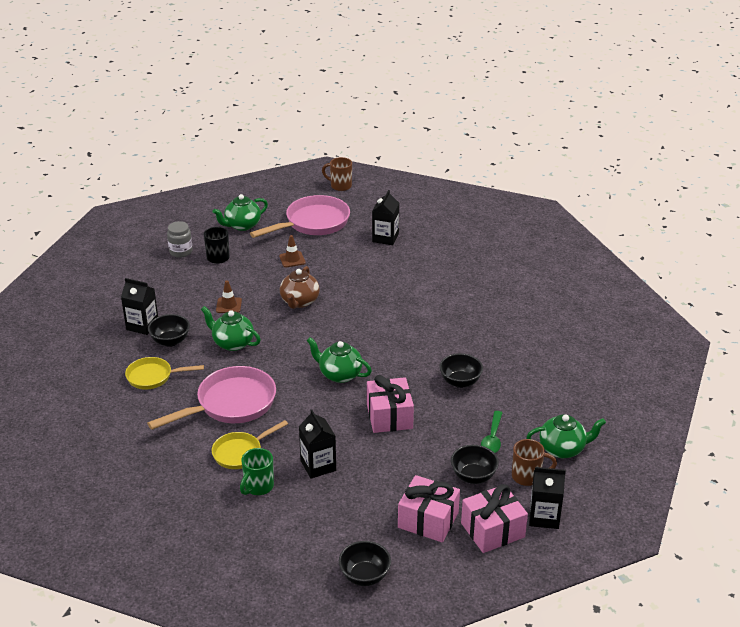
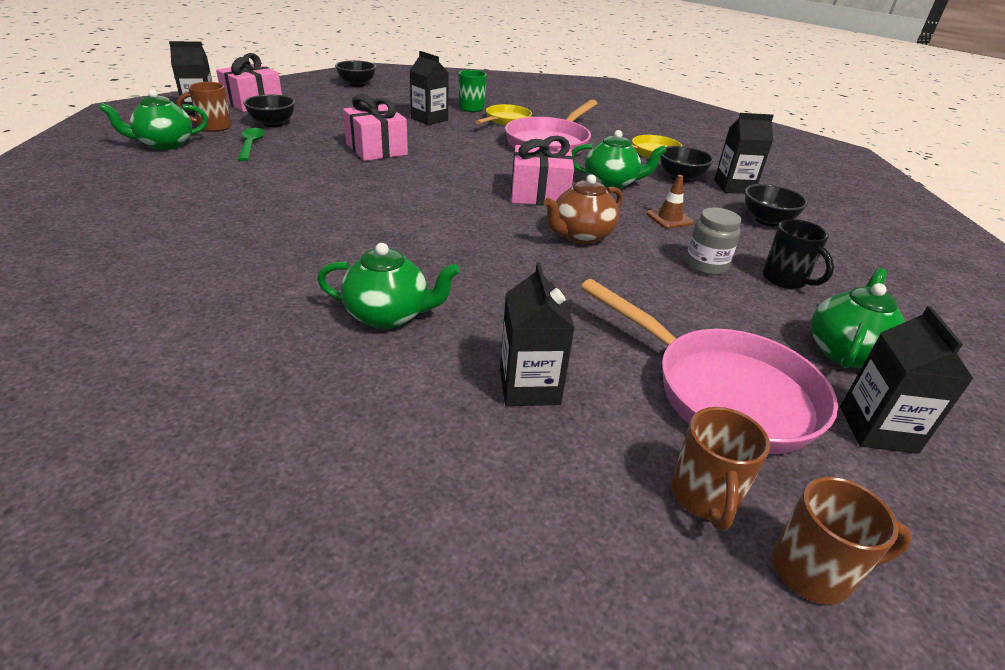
camera: 155 degrees right, 0 degrees up
(181, 252) = (851, 278): grey jar -> grey jar (706, 266)
(272, 204) = (877, 429): none -> black carton
(292, 259) = (666, 298): brown traffic cone -> none
(299, 302) = (580, 236): brown teapot -> brown teapot turned 120 degrees counterclockwise
(313, 223) = (723, 392): pink pan -> pink pan turned 75 degrees counterclockwise
(339, 374) = (456, 172): green teapot -> green teapot (389, 315)
(353, 202) = (704, 498): none -> brown mug
(428, 520) = (313, 104): pink gift -> pink gift (539, 194)
(460, 382) = (296, 181): black bowl -> black bowl (767, 221)

